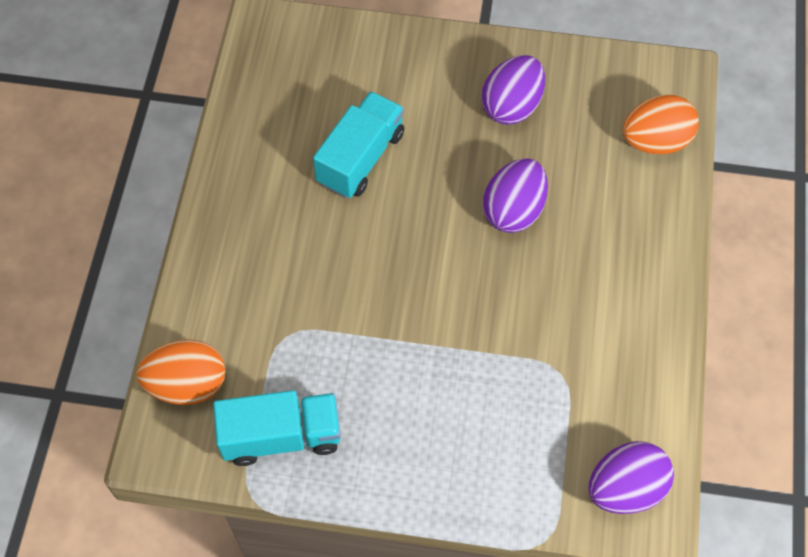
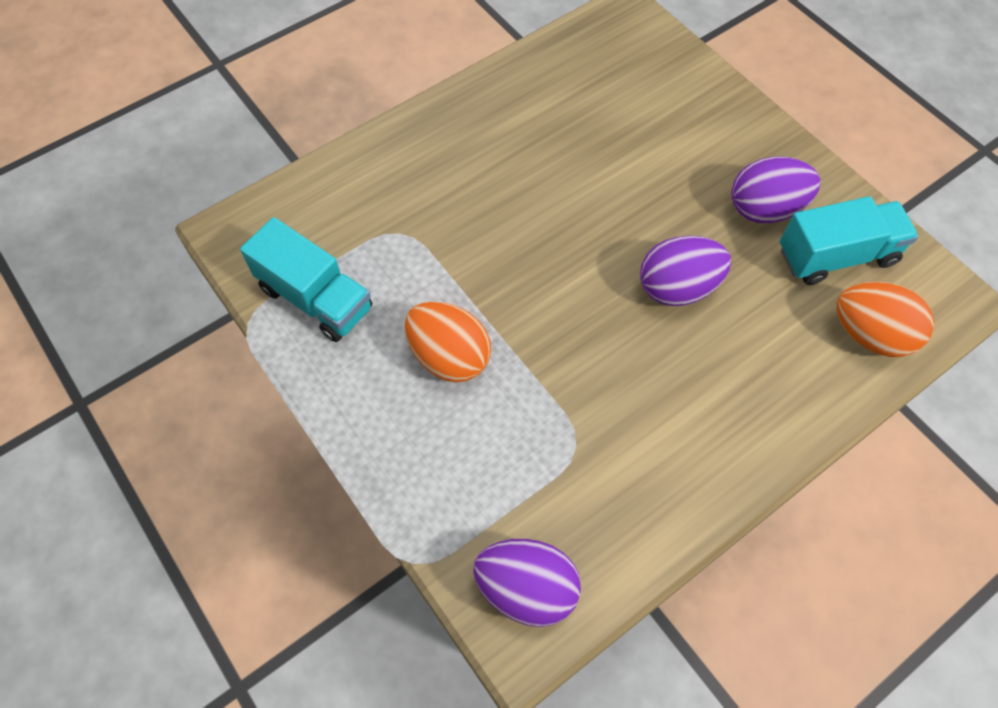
camera: 45 degrees right, 0 degrees up
(187, 384) = (297, 208): orange egg -> orange egg (449, 356)
(361, 158) = (596, 154): turquoise truck -> turquoise truck (836, 256)

